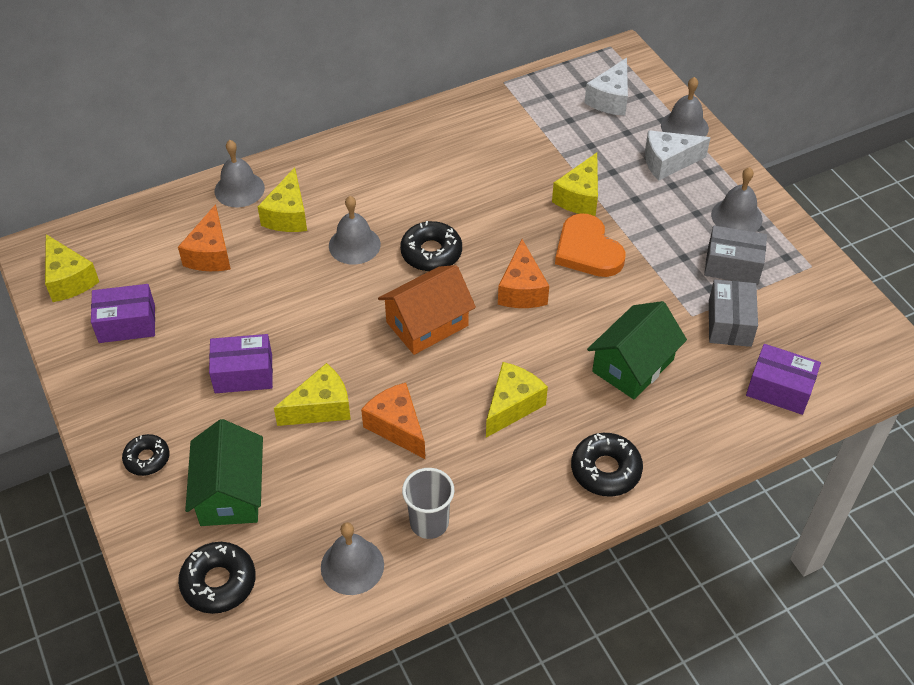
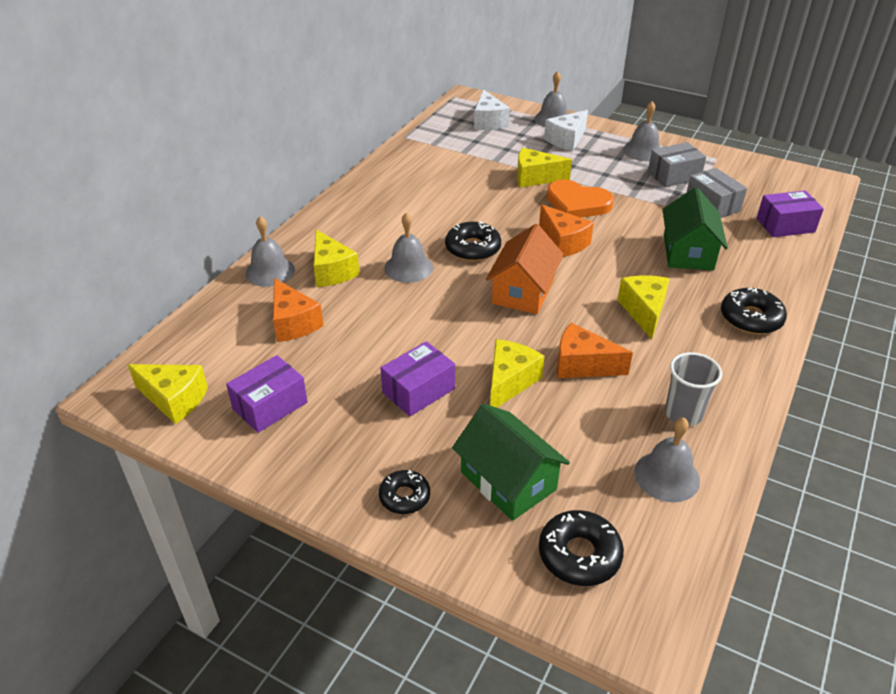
camera: 35 degrees left, 10 degrees down
(580, 197) = (535, 178): yellow cheese -> yellow cheese turned 105 degrees clockwise

